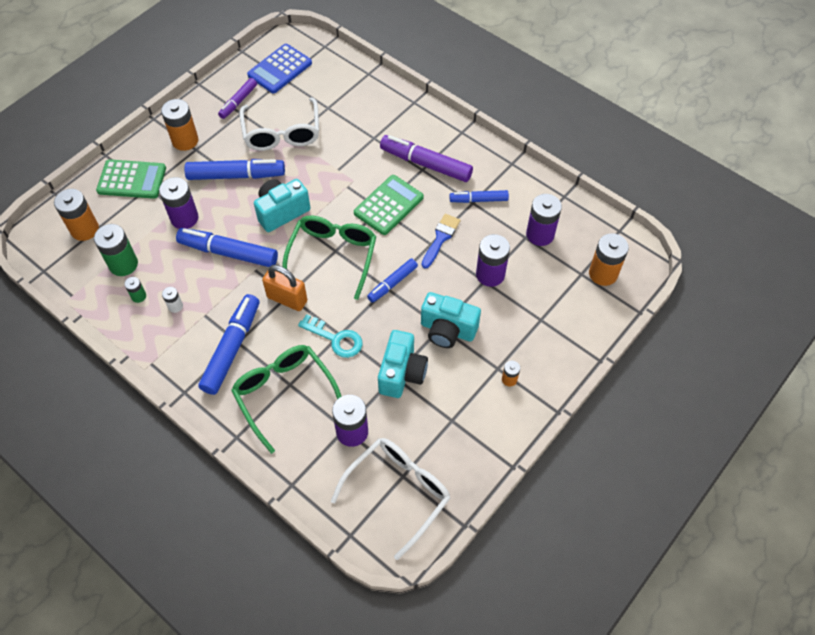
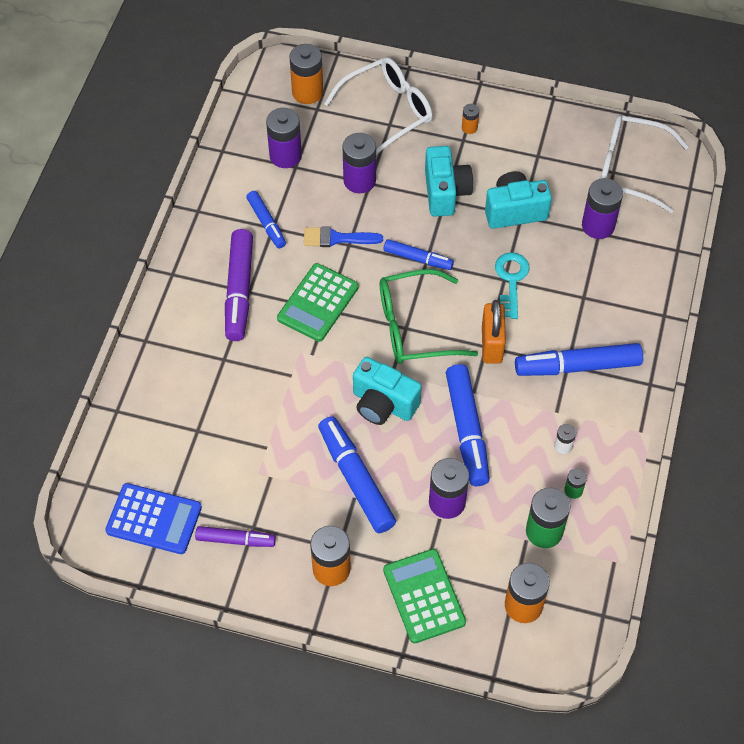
camera: 115 degrees left, 0 degrees up
(282, 133) = (265, 461): white glasses -> white glasses (388, 111)
(284, 394) = (596, 296): green glasses -> none
(388, 205) = (318, 303): green calculator -> green calculator turned 75 degrees counterclockwise

